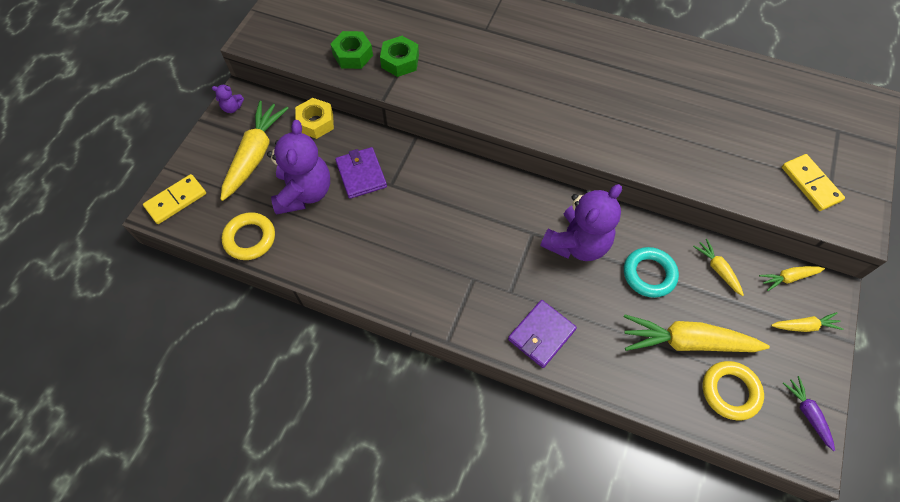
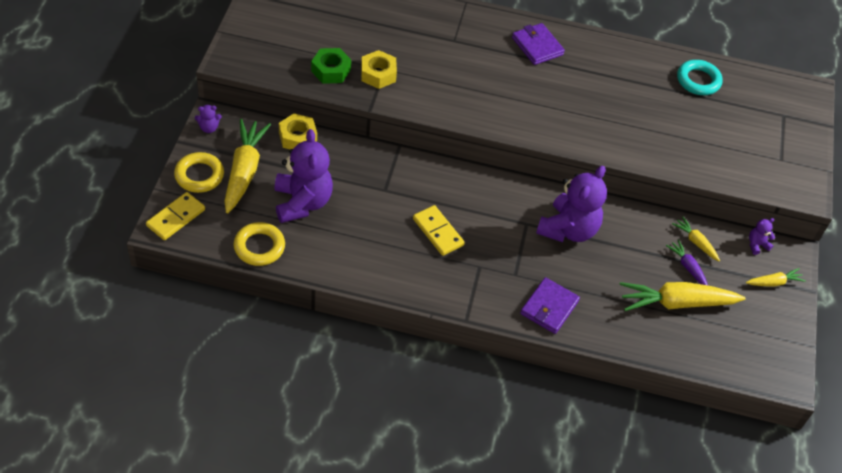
camera: 15 degrees left, 10 degrees down
(361, 174) = (354, 182): purple wallet -> purple wallet (537, 46)
(400, 61) = (378, 74): green nut -> yellow nut
(649, 274) = (636, 251): turquoise ring -> turquoise ring (698, 81)
(730, 391) = (717, 339): yellow ring -> yellow ring (199, 175)
(788, 278) = (757, 245): yellow carrot -> purple teddy bear
(807, 413) = (783, 349): purple carrot -> purple carrot (687, 267)
(810, 184) = (764, 161): yellow domino -> yellow domino (438, 232)

